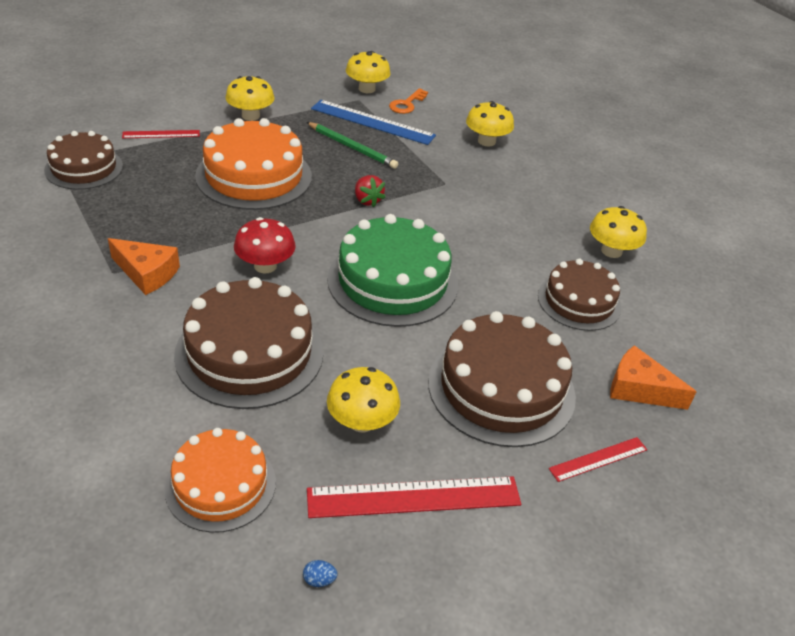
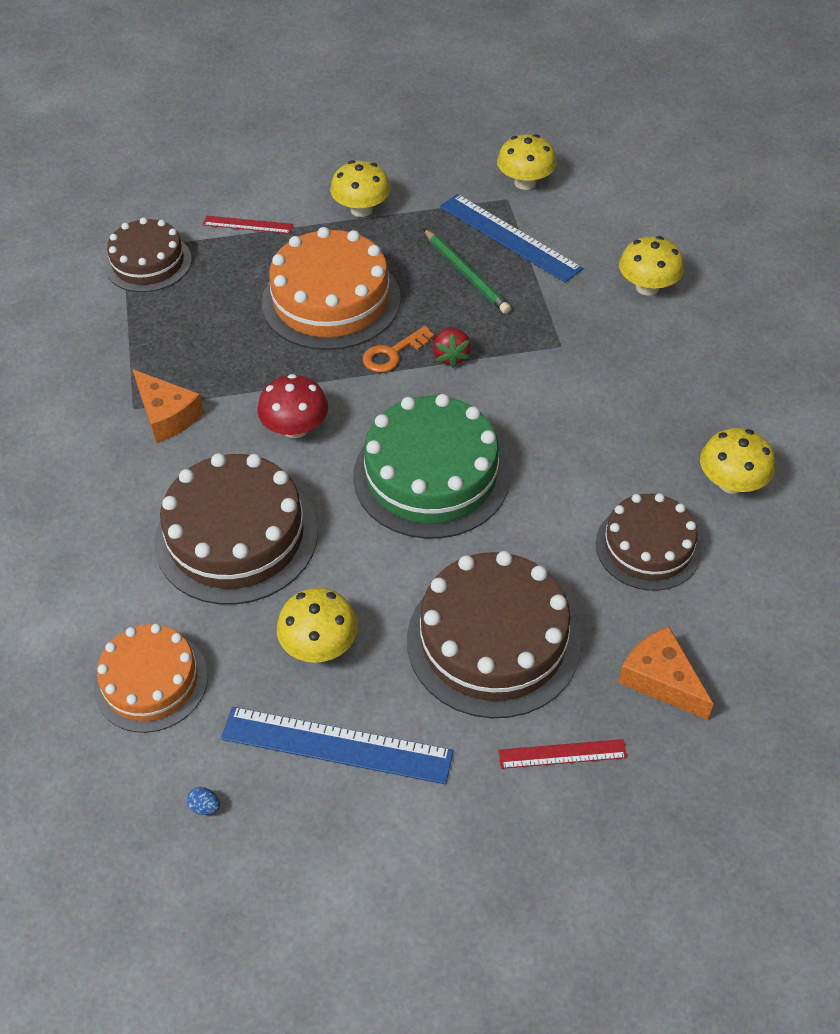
camera: 25 degrees right, 10 degrees up
(407, 104) = (567, 213): orange key -> orange key (393, 353)
(414, 497) = (336, 745): red ruler -> blue ruler

